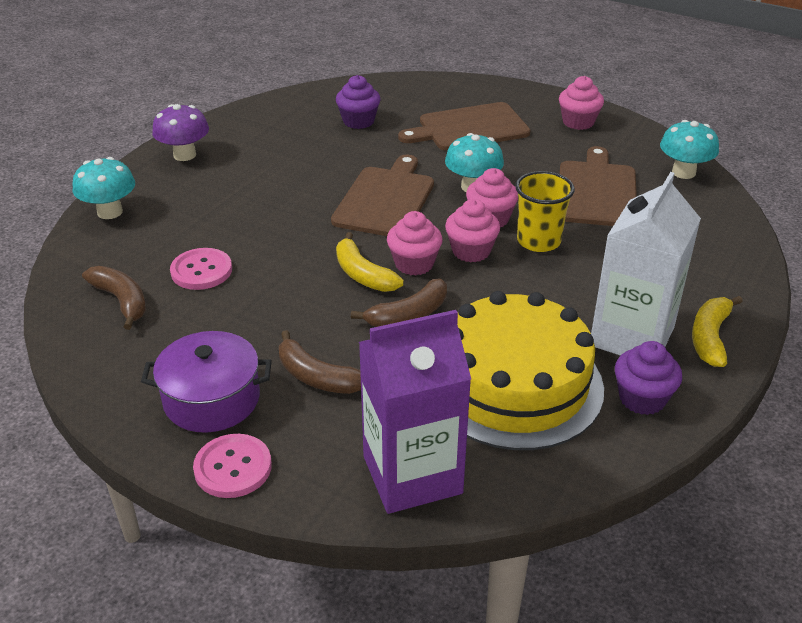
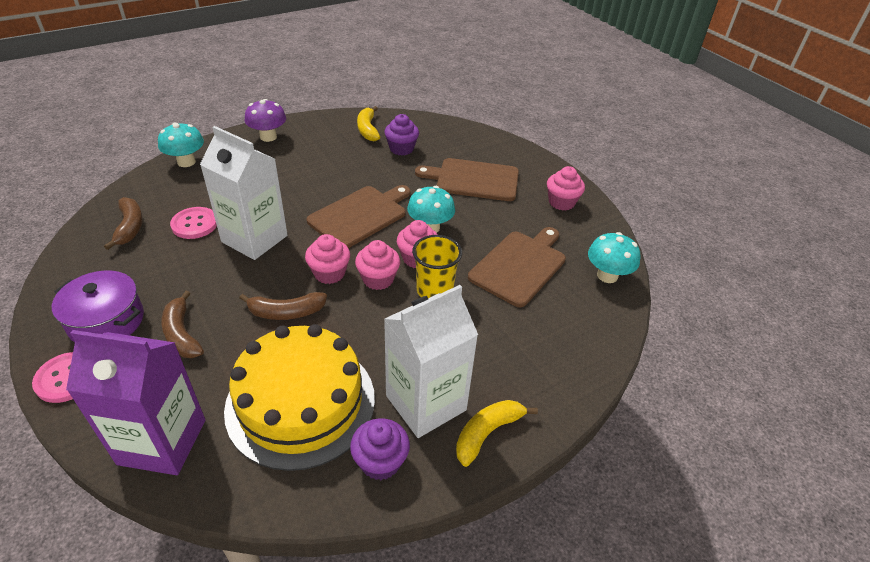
camera: 25 degrees right, 5 degrees up
(291, 261) = (254, 239): none -> white carton
(363, 274) = (288, 268): yellow banana -> yellow banana (368, 129)

